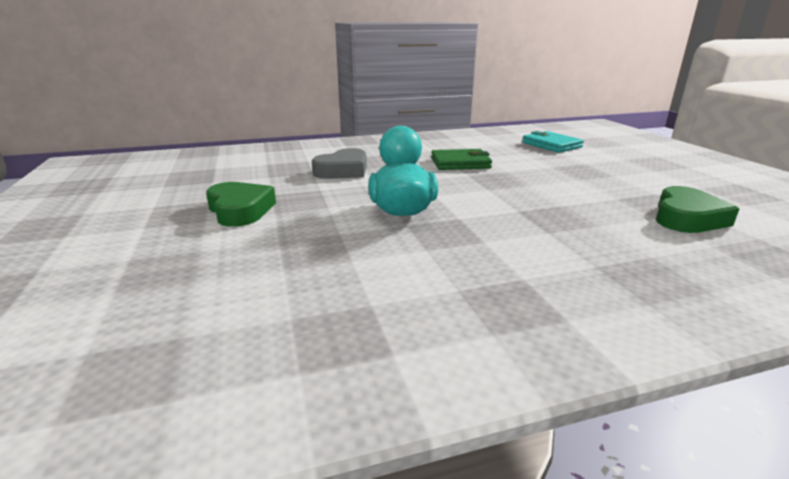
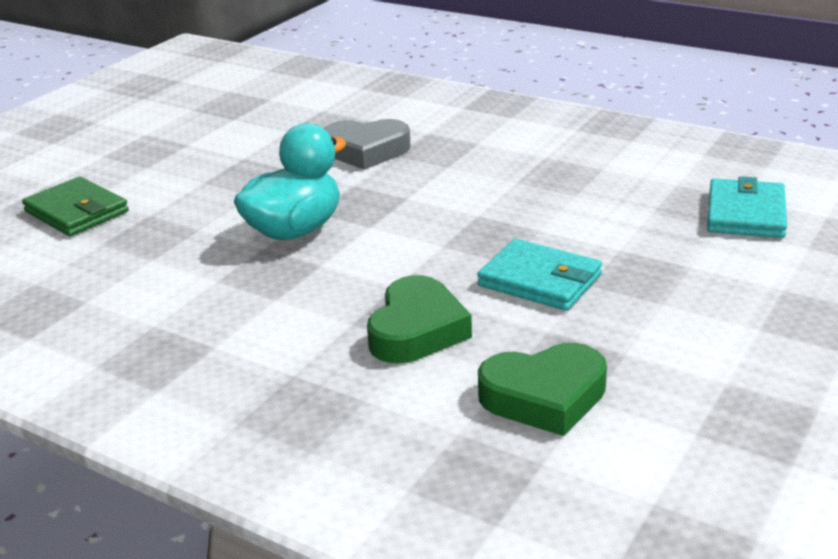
camera: 50 degrees right, 5 degrees up
(240, 210) = (186, 167): green heart -> green heart (417, 330)
(460, 163) = (517, 193): green wallet -> green wallet (77, 211)
(560, 185) = (540, 280): none -> turquoise wallet

